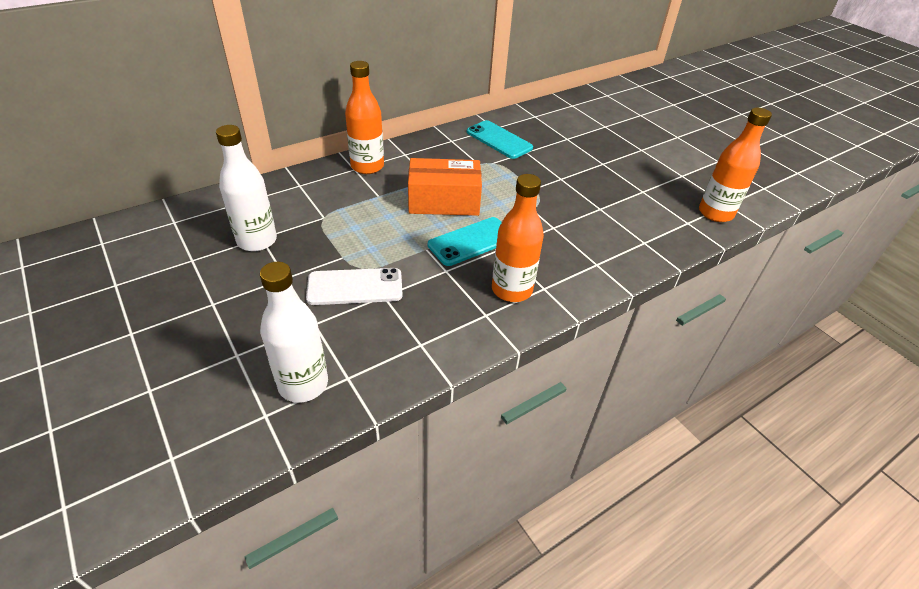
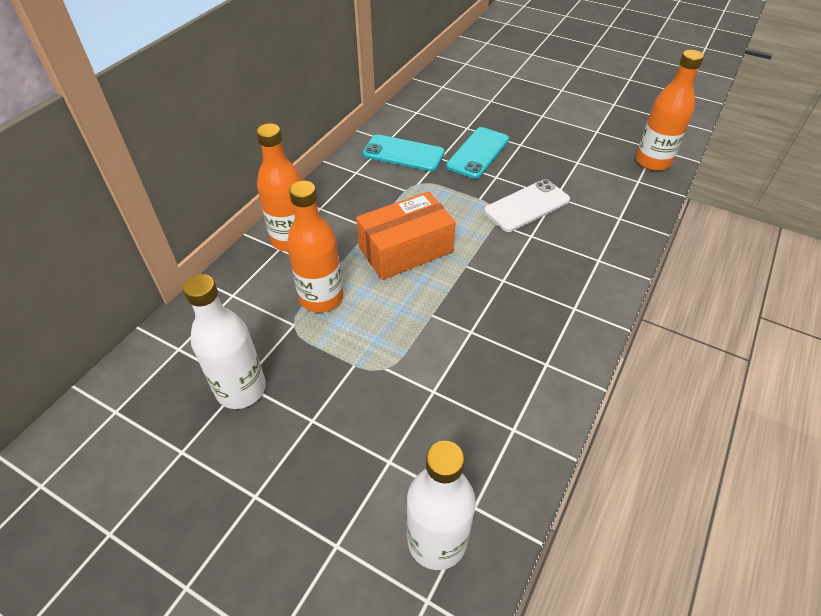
camera: 25 degrees left, 5 degrees up
(355, 287) = (396, 395): white phone -> white phone (527, 206)
(471, 241) = (469, 286): turquoise phone -> turquoise phone (478, 153)
(512, 290) = (548, 324): orange bottle -> orange bottle (321, 298)

